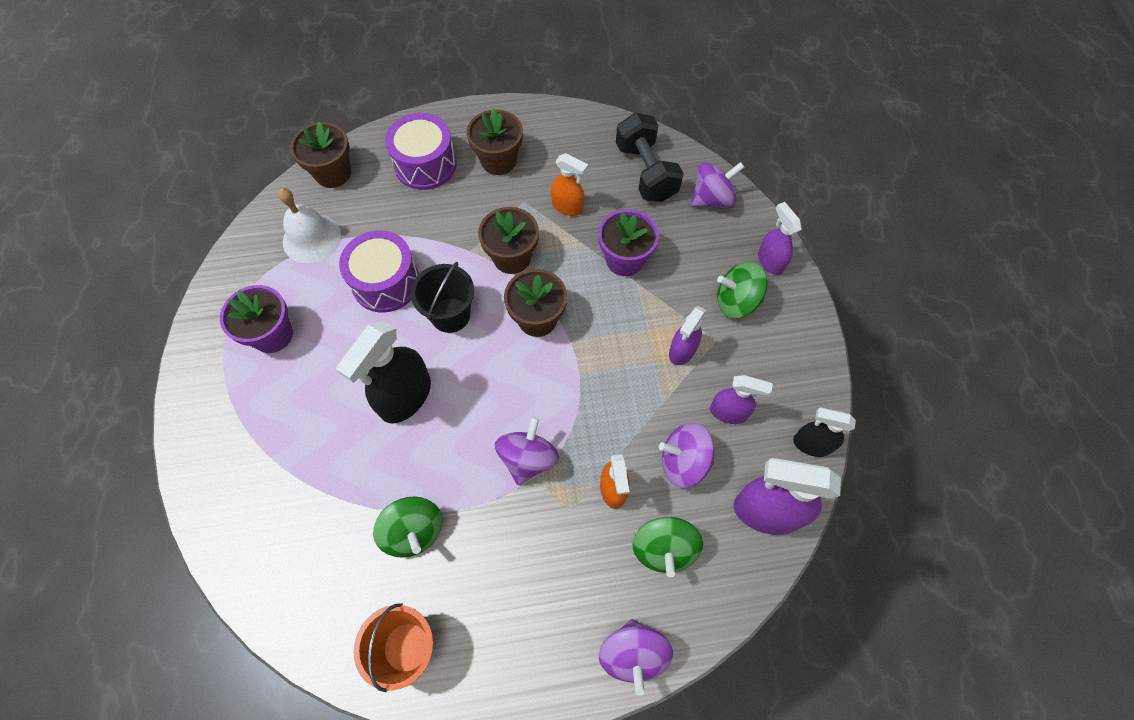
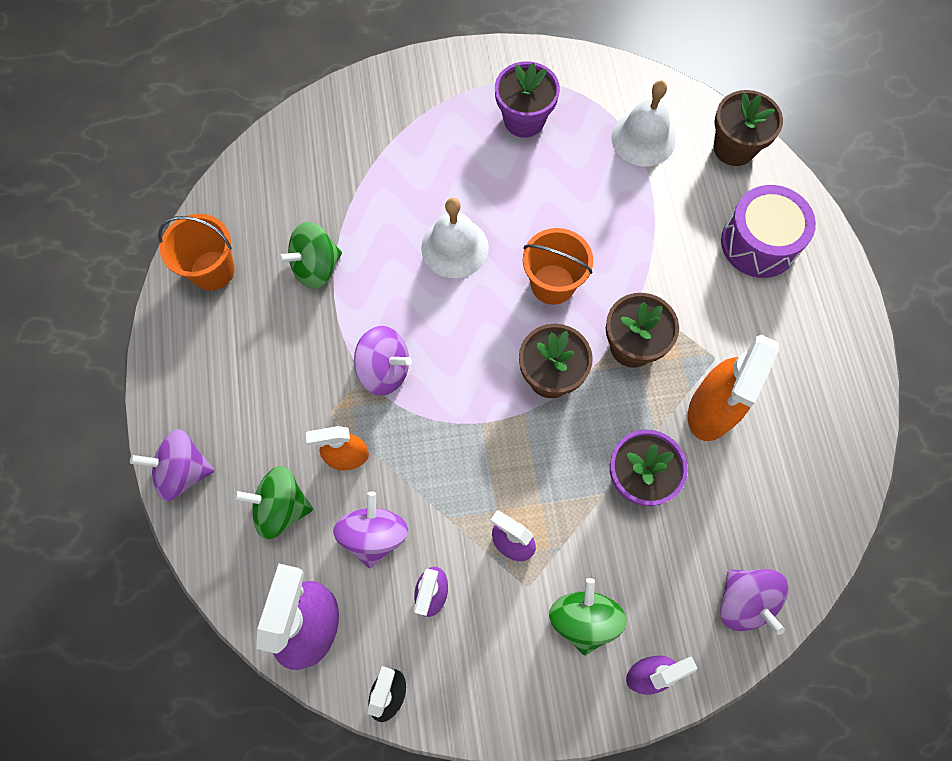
camera: 90 degrees right, 5 degrees up
(386, 282) = (591, 216): purple drum -> none
(405, 397) = (455, 247): black spray bottle -> white bell
(450, 315) = (552, 284): black bucket -> orange bucket
(498, 160) = (775, 326): brown flower pot -> none
(567, 207) = (712, 410): orange spray bottle -> orange spray bottle, size x1.69
(645, 172) = (779, 512): black dumbbell -> none

